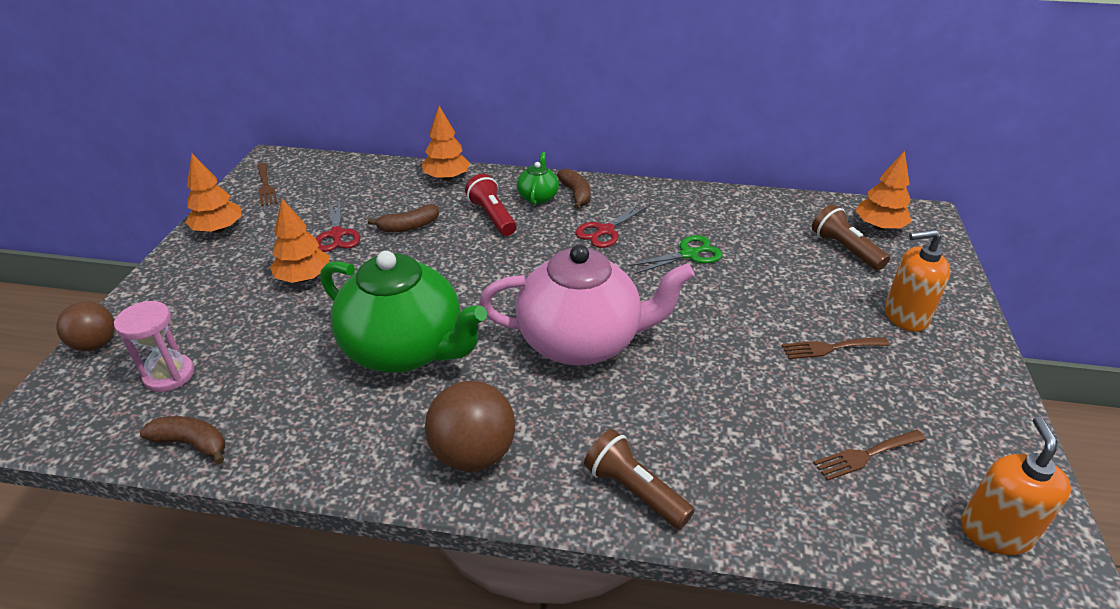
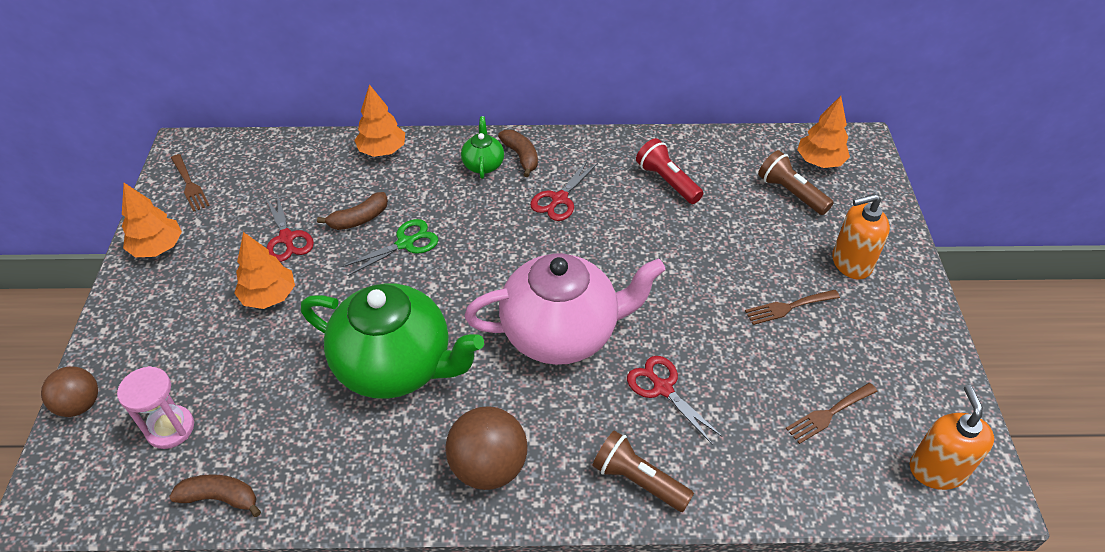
camera: 10 degrees left, 10 degrees up
(492, 217) = (442, 195): red flashlight -> red flashlight (667, 181)
(679, 405) = (662, 388): none -> red scissors
(689, 254) = (645, 218): green scissors -> green scissors (405, 243)

